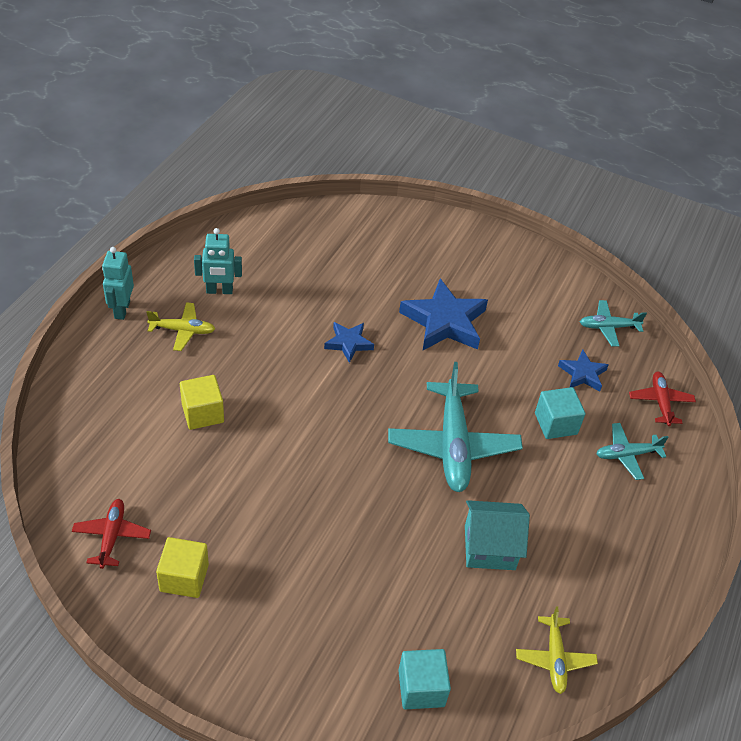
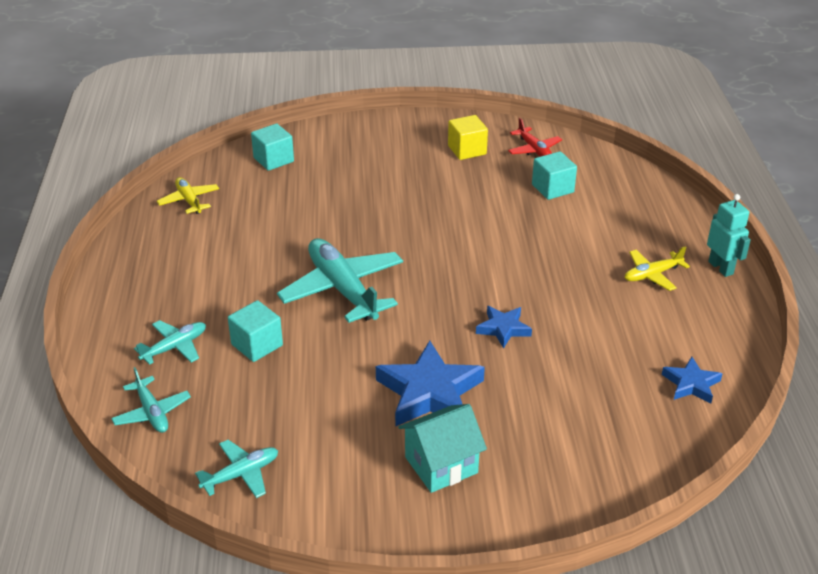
camera: 155 degrees right, 10 degrees down
(156, 467) = (552, 188): none -> turquoise cube
(202, 413) = (561, 229): yellow cube -> none
(219, 291) = (667, 320): turquoise robot -> none
(489, 547) = (269, 238): turquoise house -> turquoise house (441, 465)
(582, 374) = (250, 405): blue star -> blue star (691, 384)
(660, 402) = (152, 412): red plane -> turquoise plane

